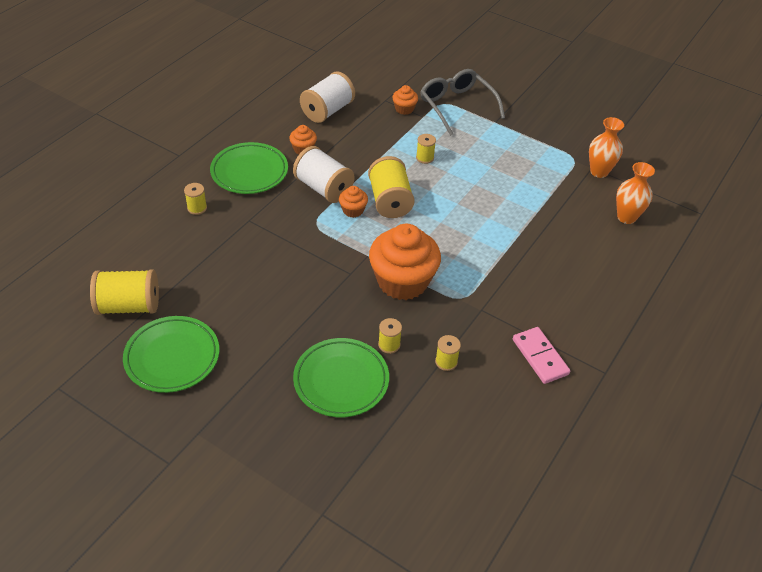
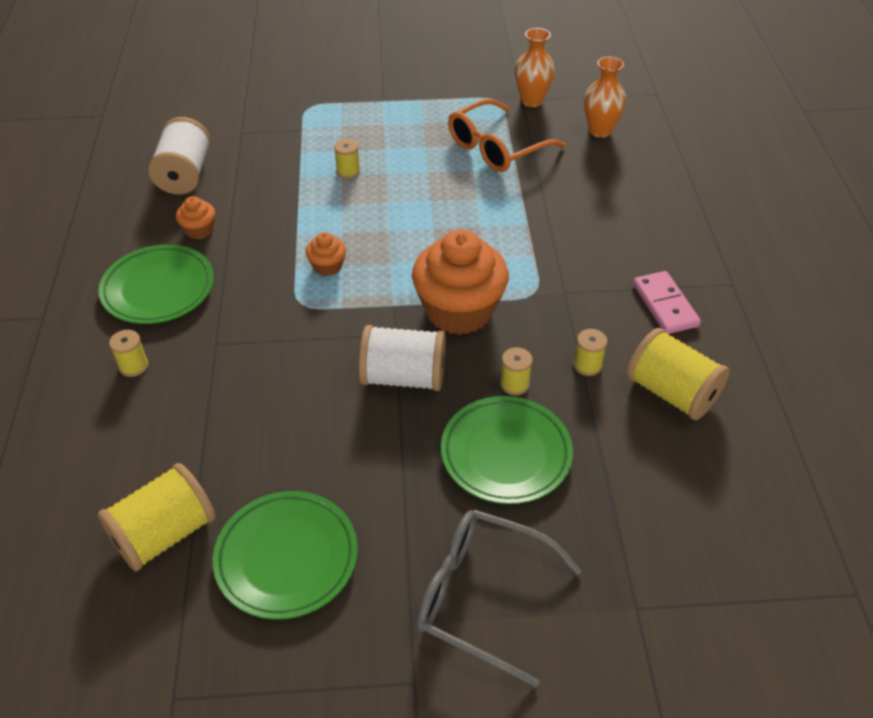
camera: 35 degrees left, 0 degrees up
(323, 188) = (269, 260): white spool -> white spool (404, 377)
(390, 201) = (358, 235): yellow spool -> yellow spool (671, 393)
(404, 109) = (272, 132): orange cupcake -> none
(457, 106) = (327, 103): grey glasses -> grey glasses (481, 597)
(538, 191) = (496, 148): none -> orange glasses
(540, 357) = (665, 305): pink domino -> pink domino turned 45 degrees clockwise

